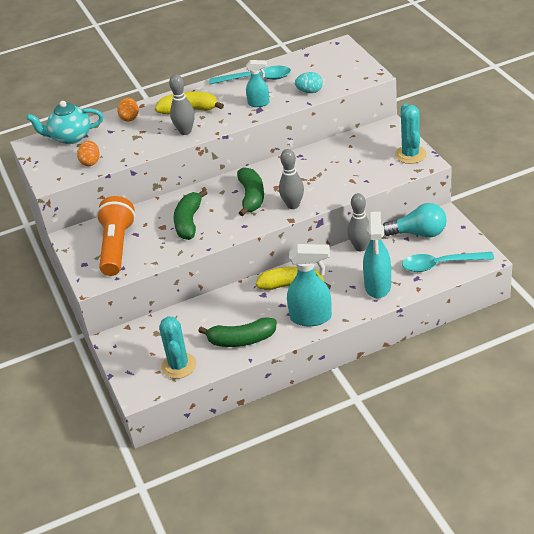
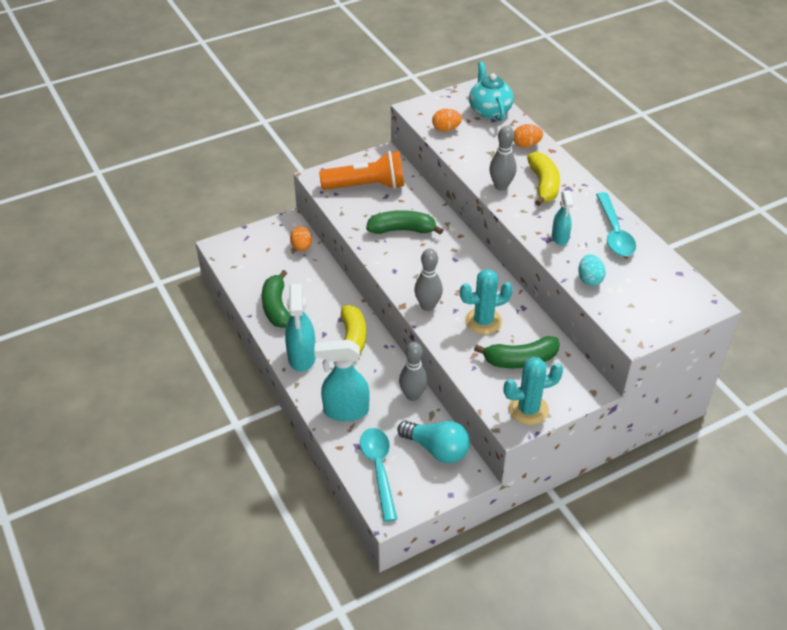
camera: 80 degrees right, 5 degrees up
(155, 327) = (301, 247): none -> orange egg
(179, 366) = (248, 268): turquoise cactus -> turquoise cactus (483, 321)
(251, 197) = (443, 272): green banana -> green banana (520, 360)
(418, 233) = (437, 449): turquoise light bulb -> turquoise light bulb turned 60 degrees counterclockwise

